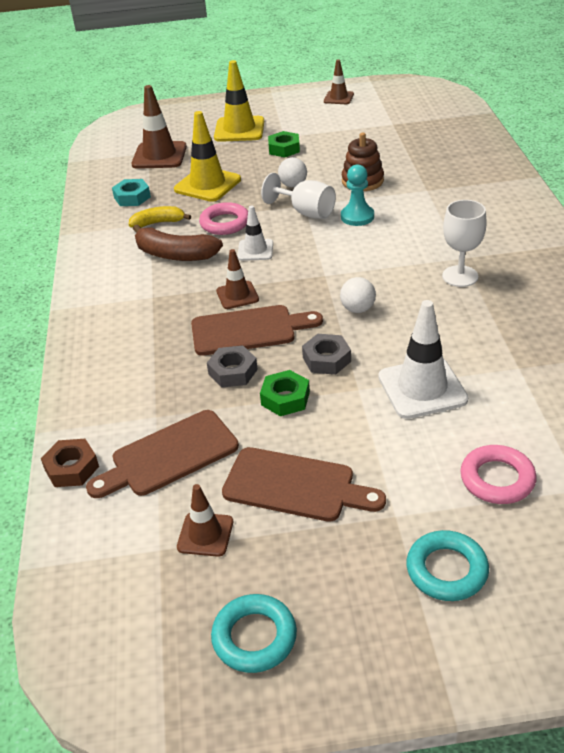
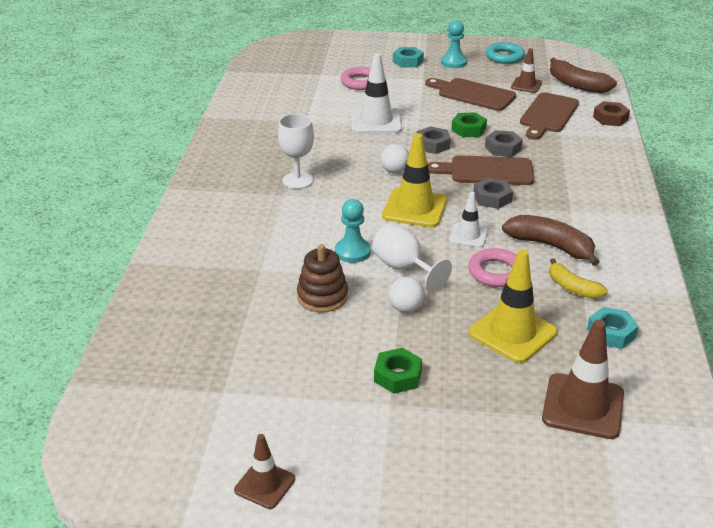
camera: 170 degrees left, 5 degrees down
(111, 556) = (577, 85): none -> brown banana
(158, 223) = (572, 288): yellow banana -> yellow banana turned 45 degrees clockwise
(169, 456) = (548, 115): brown cutting board -> brown cutting board turned 135 degrees clockwise
(237, 295) = (492, 198): brown traffic cone -> grey nut
(239, 129) = (454, 439): yellow traffic cone -> yellow traffic cone (414, 208)
(355, 587) = (453, 62): none -> turquoise pawn
(446, 570) = (407, 61): turquoise ring -> turquoise nut

